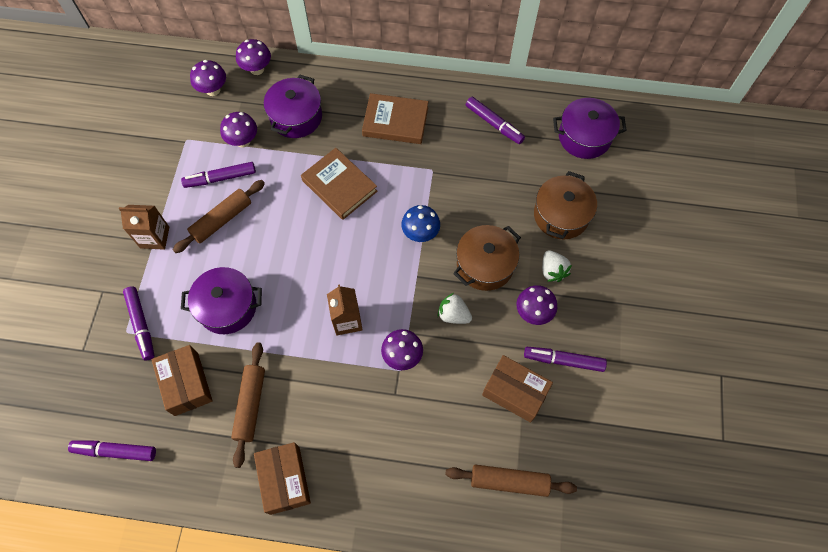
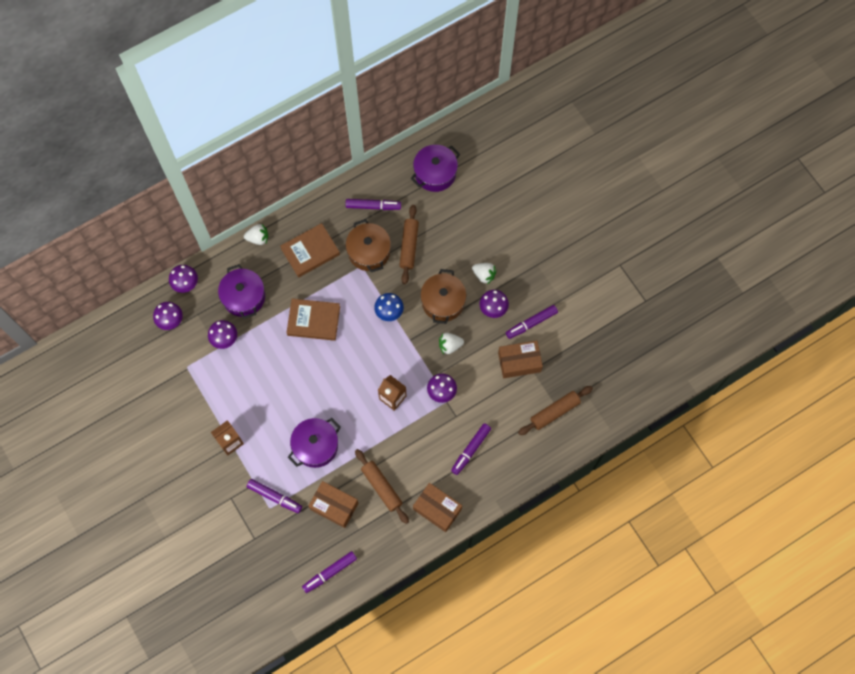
camera: 40 degrees left, 5 degrees up
(220, 178) = (234, 374): purple marker -> purple marker (470, 450)
(222, 220) = (261, 398): brown rolling pin -> brown rolling pin (409, 246)
(358, 76) = (258, 238): none -> white strawberry
(561, 215) = (461, 236): brown pot -> brown pot (369, 252)

